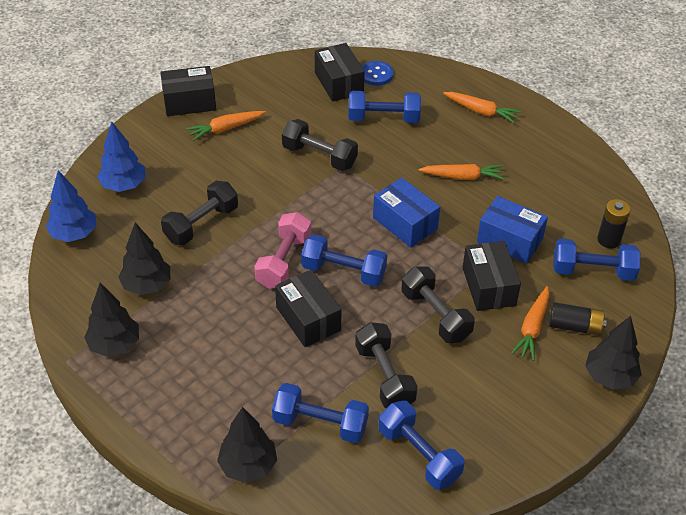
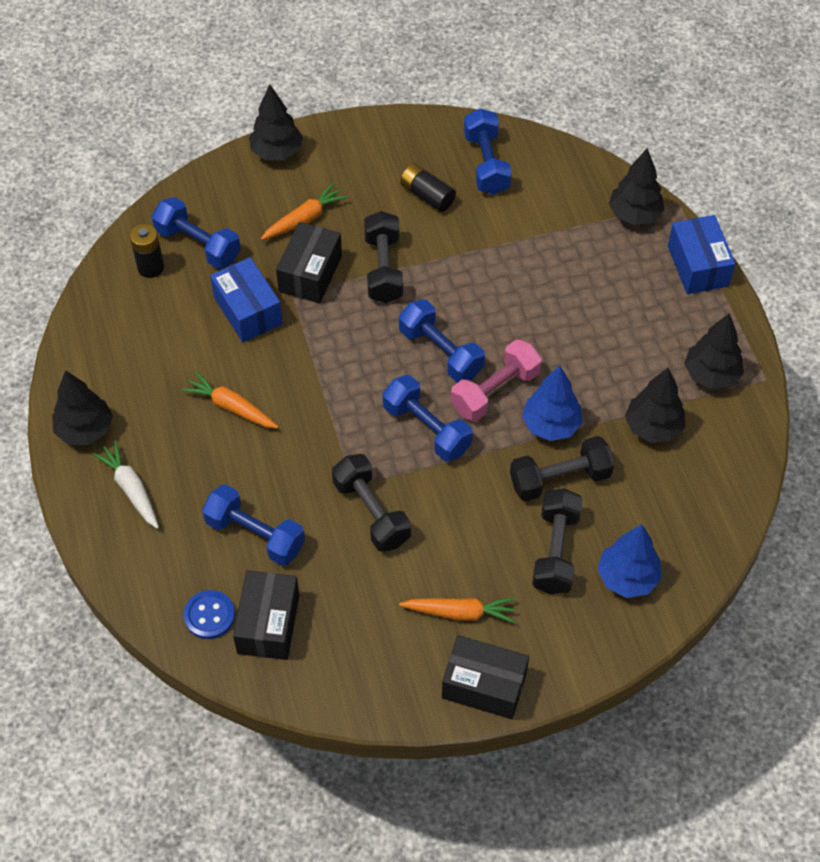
camera: 150 degrees left, 10 degrees up
(74, 234) = (710, 531): blue tree -> blue tree (551, 425)
(308, 319) = (507, 318): black box -> none
(320, 423) = (553, 221): blue dumbbell -> blue dumbbell (427, 429)
(384, 376) = (471, 235): black dumbbell -> black dumbbell (555, 551)
(405, 223) = (338, 378): blue box -> blue box (698, 266)
(481, 111) = (131, 489): orange carrot -> white carrot
(541, 128) = (85, 430): none -> black tree
(574, 326) = (265, 204): black battery -> black battery (427, 195)

